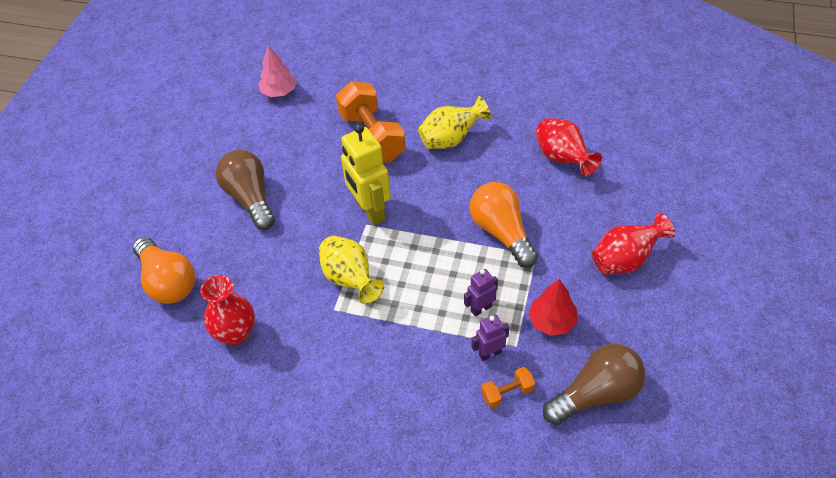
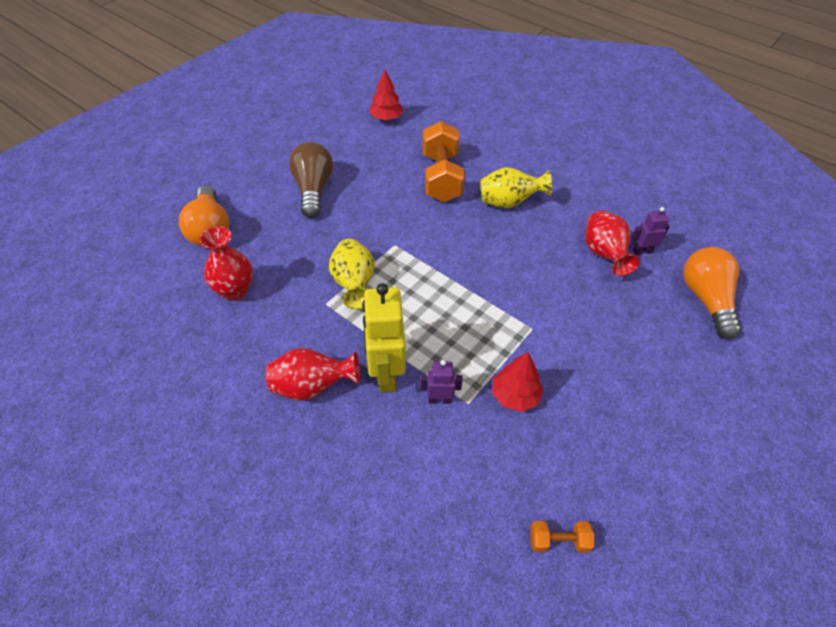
camera: 20 degrees right, 0 degrees up
(279, 92) = (386, 118): pink tree -> red tree
(370, 211) = (404, 235): yellow robot -> yellow robot (386, 373)
(481, 309) = (454, 356): purple robot -> purple robot (642, 251)
(502, 233) = (511, 297): orange light bulb -> orange light bulb (706, 299)
(507, 393) = (435, 443): orange dumbbell -> orange dumbbell (558, 541)
(596, 394) = (521, 483): brown light bulb -> none
(625, 260) = (619, 368): red vase -> red vase (312, 387)

